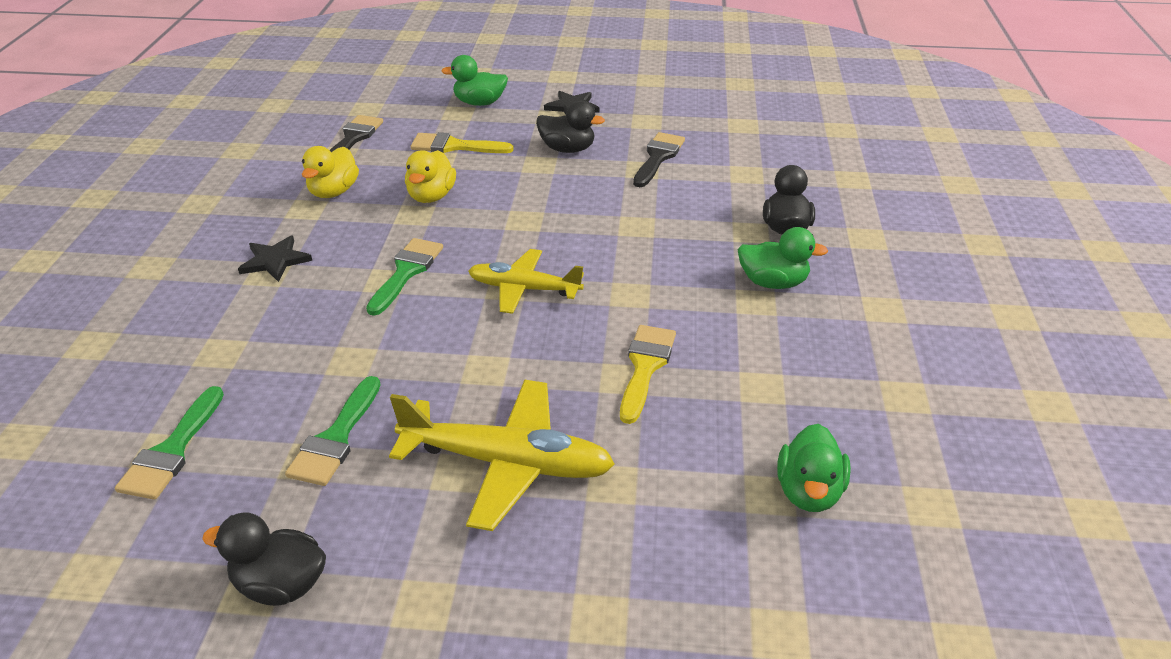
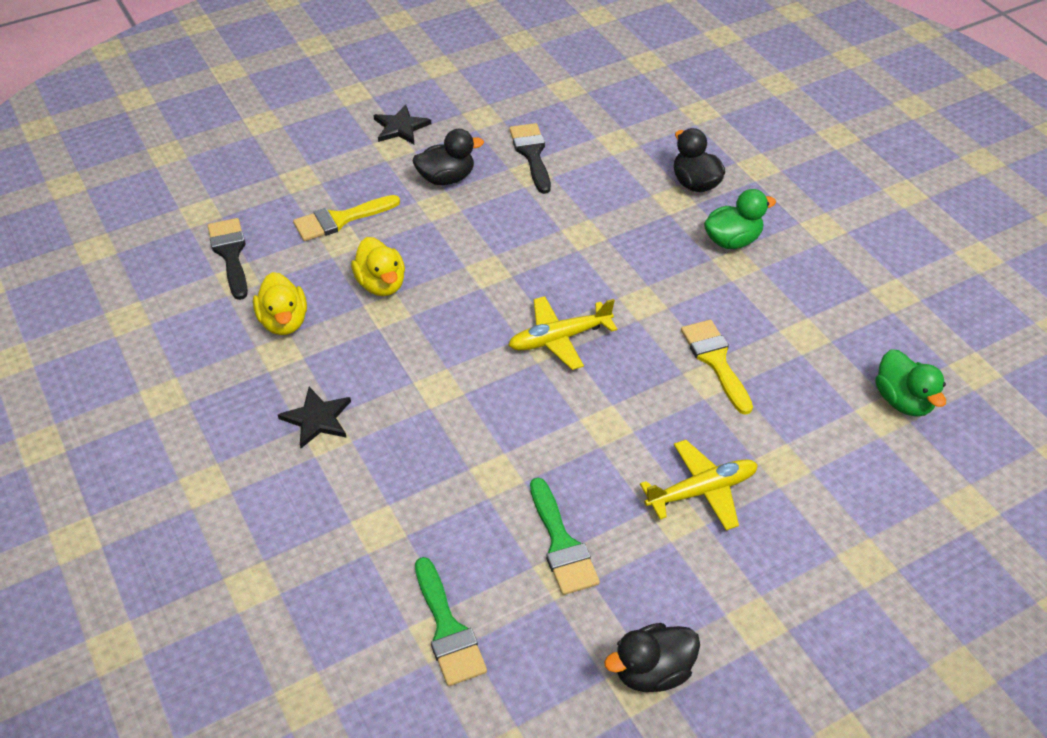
camera: 35 degrees left, 10 degrees up
(406, 272) = (447, 371): green brush -> none
(479, 103) = (308, 158): green duck -> none
(506, 463) = (701, 491): yellow plane -> yellow plane, size x0.66

